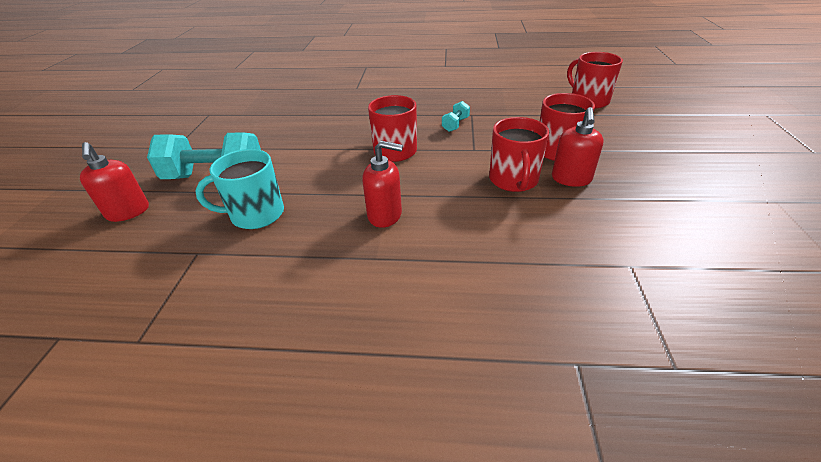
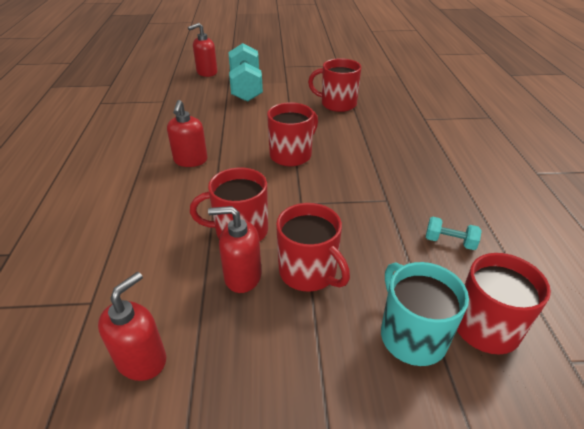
camera: 80 degrees right, 0 degrees up
(256, 214) = (199, 110): turquoise mug -> turquoise mug (411, 335)
(303, 122) = (337, 104): none -> red mug
(455, 124) = (356, 189): turquoise dumbbell -> turquoise dumbbell (449, 242)
(676, 225) = (142, 360): none -> red soap dispenser

